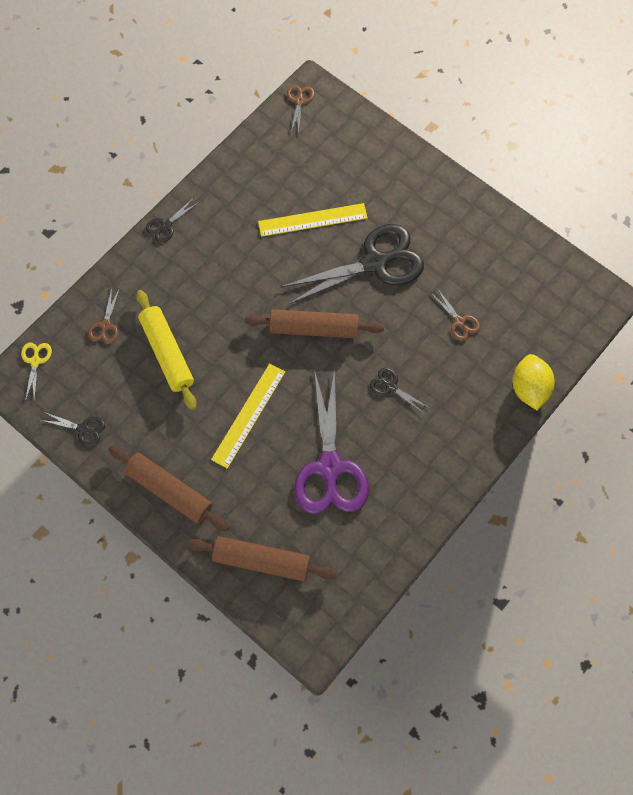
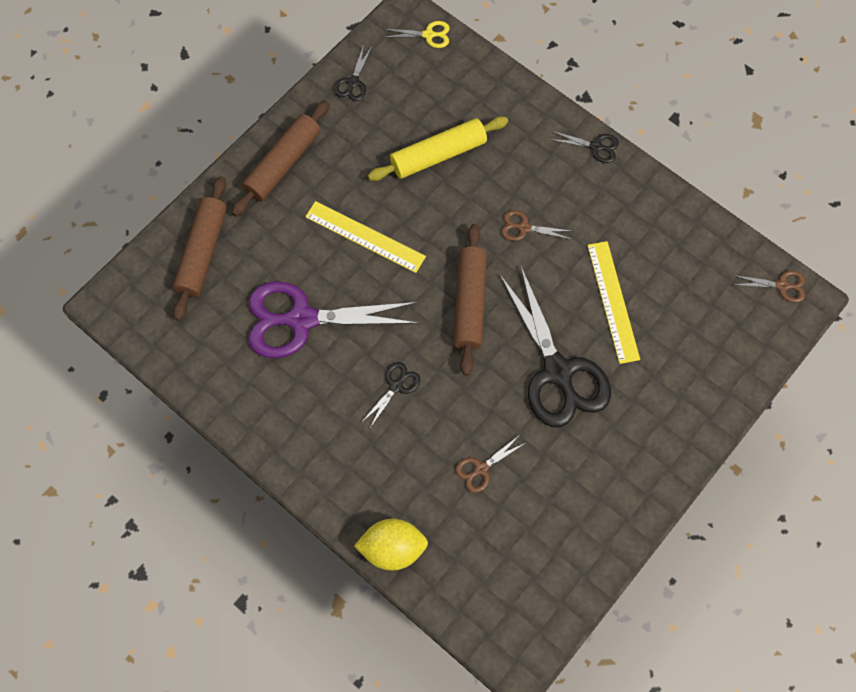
camera: 90 degrees right, 0 degrees up
(105, 325) = (470, 95): brown scissors -> brown scissors (524, 228)
(166, 225) = (595, 147): black scissors -> black scissors turned 150 degrees clockwise

